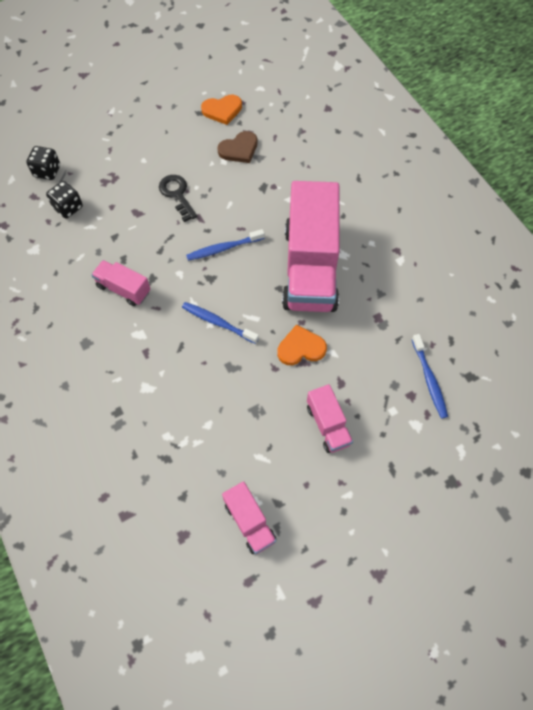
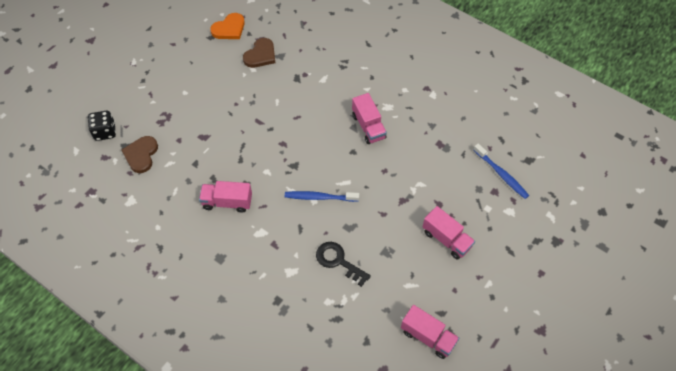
camera: 25 degrees left, 5 degrees down
(68, 207) = (141, 155): black dice -> brown heart
(177, 194) = (229, 110): black key -> black key (338, 261)
(223, 248) = (291, 138): blue toothbrush -> none
(301, 348) = (395, 190): orange heart -> none
(310, 268) = (368, 126): pink truck -> pink truck, size x0.46

